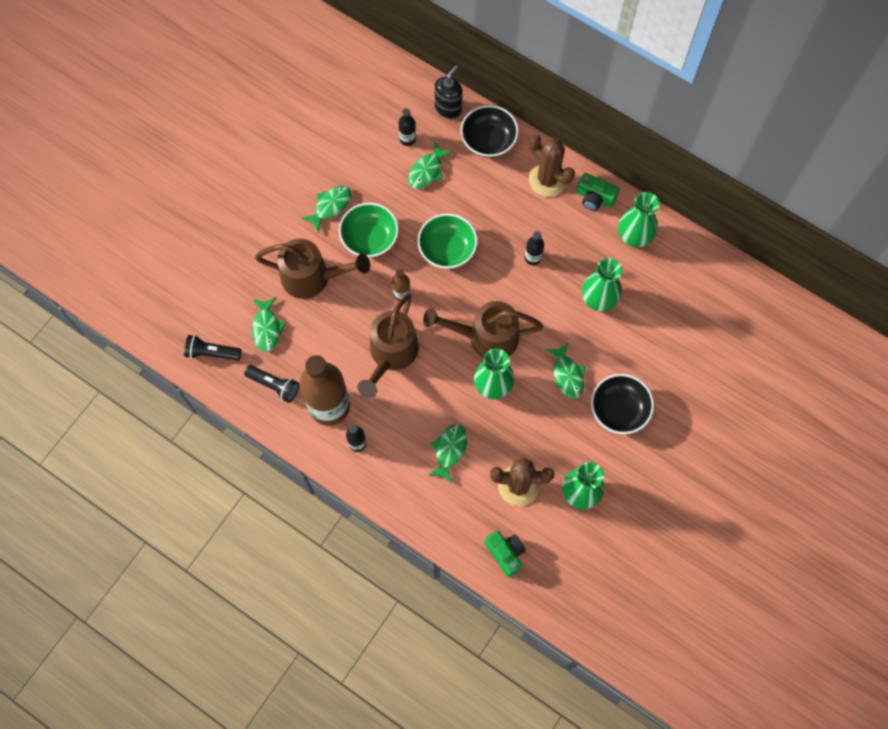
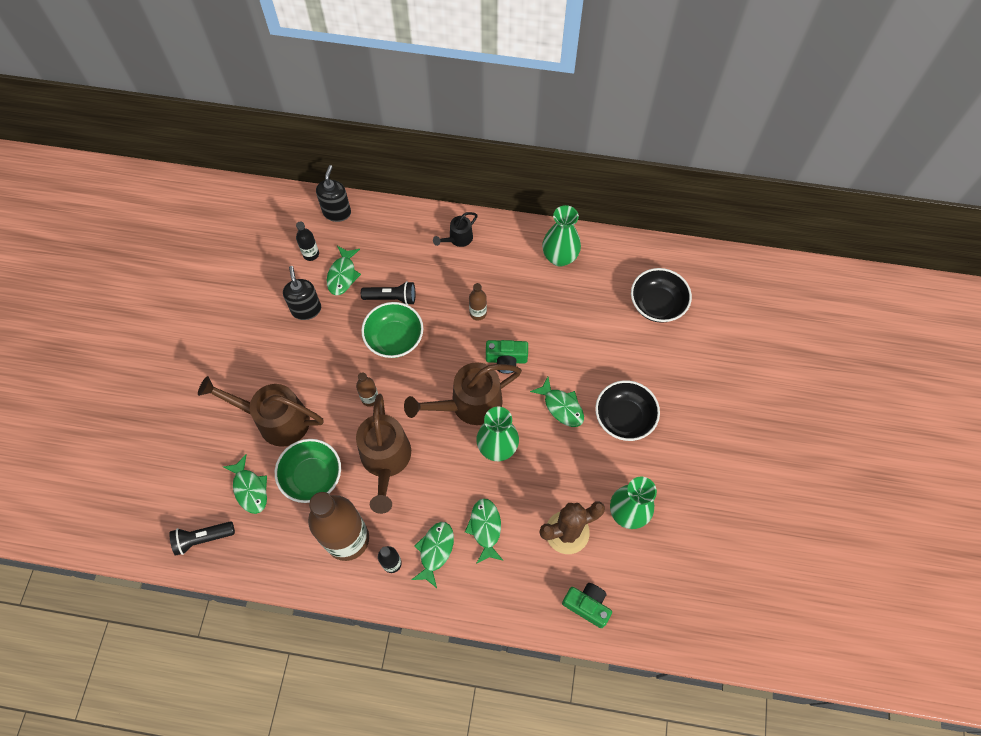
camera: 25 degrees left, 5 degrees down
(274, 385) = (282, 543): black flashlight -> black flashlight (391, 298)
(313, 277) = (275, 420): brown watering can -> brown watering can turned 150 degrees counterclockwise
(330, 206) = (263, 345): green fish -> green fish (435, 551)
(370, 238) = (315, 359): green bowl -> green bowl (312, 476)
(381, 189) = (306, 309): none -> black soap dispenser
(488, 141) = (387, 226): black bowl -> black bowl (657, 304)
(533, 258) = (478, 313): black bottle -> brown bottle
(547, 180) = (458, 239): brown cactus -> black watering can
(595, 198) = (508, 237): green camera -> green camera (506, 359)
(598, 299) = (556, 326): green vase -> none

